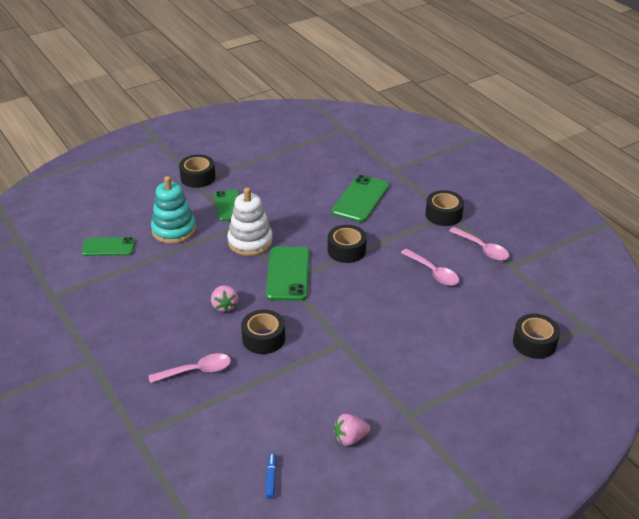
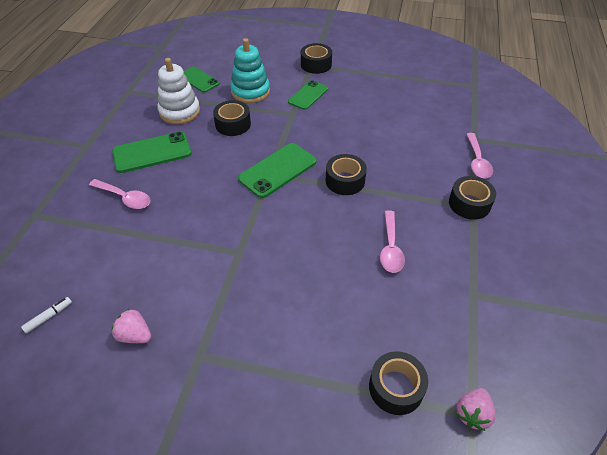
camera: 45 degrees right, 10 degrees up
(224, 306) = (205, 164): pink strawberry -> pink strawberry (472, 414)
(250, 242) = (286, 130): white stacking toy -> white stacking toy (179, 112)
(263, 338) = (194, 206): black tape -> black tape (233, 124)
(271, 478) = (49, 317): blue marker -> white marker
(360, 199) = (413, 147): green phone -> green phone (152, 152)
(482, 249) = (466, 258): pink spoon -> pink spoon (477, 161)

